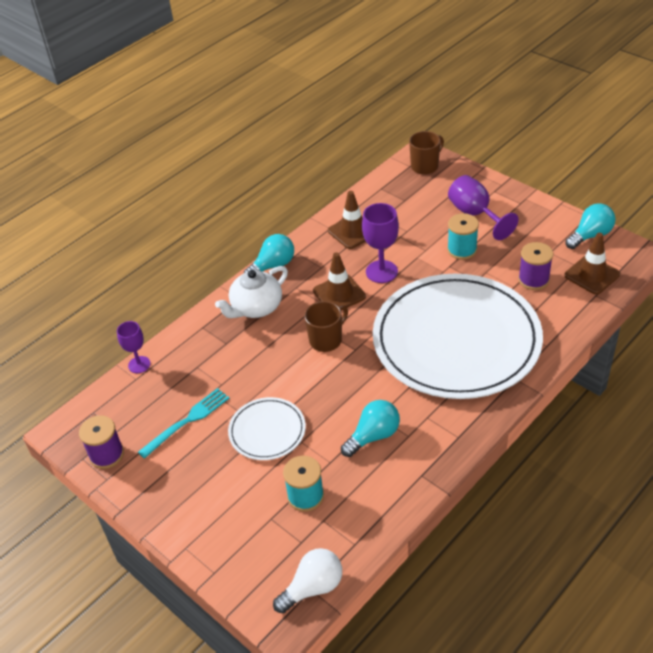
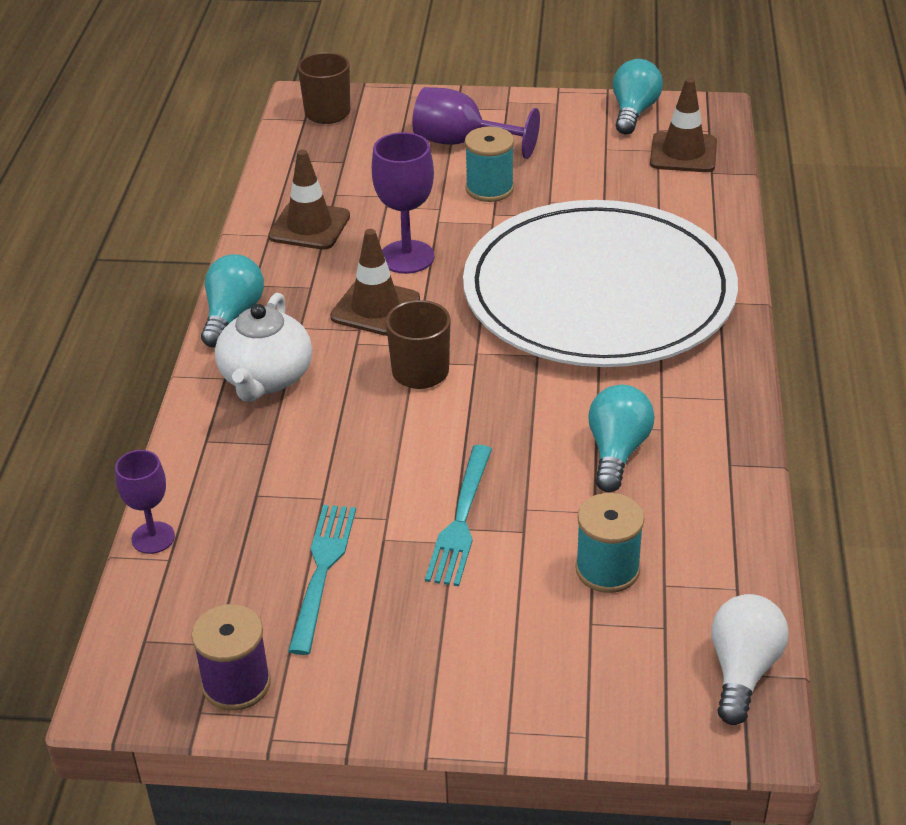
camera: 40 degrees left, 5 degrees down
(267, 431) = (461, 520): white plate -> turquoise fork
(533, 279) = (619, 185): purple spool -> none

